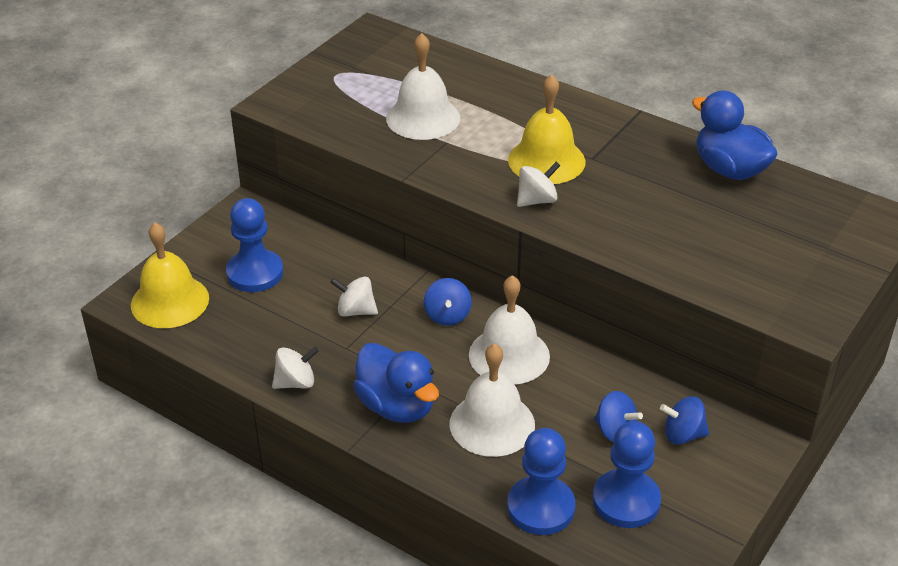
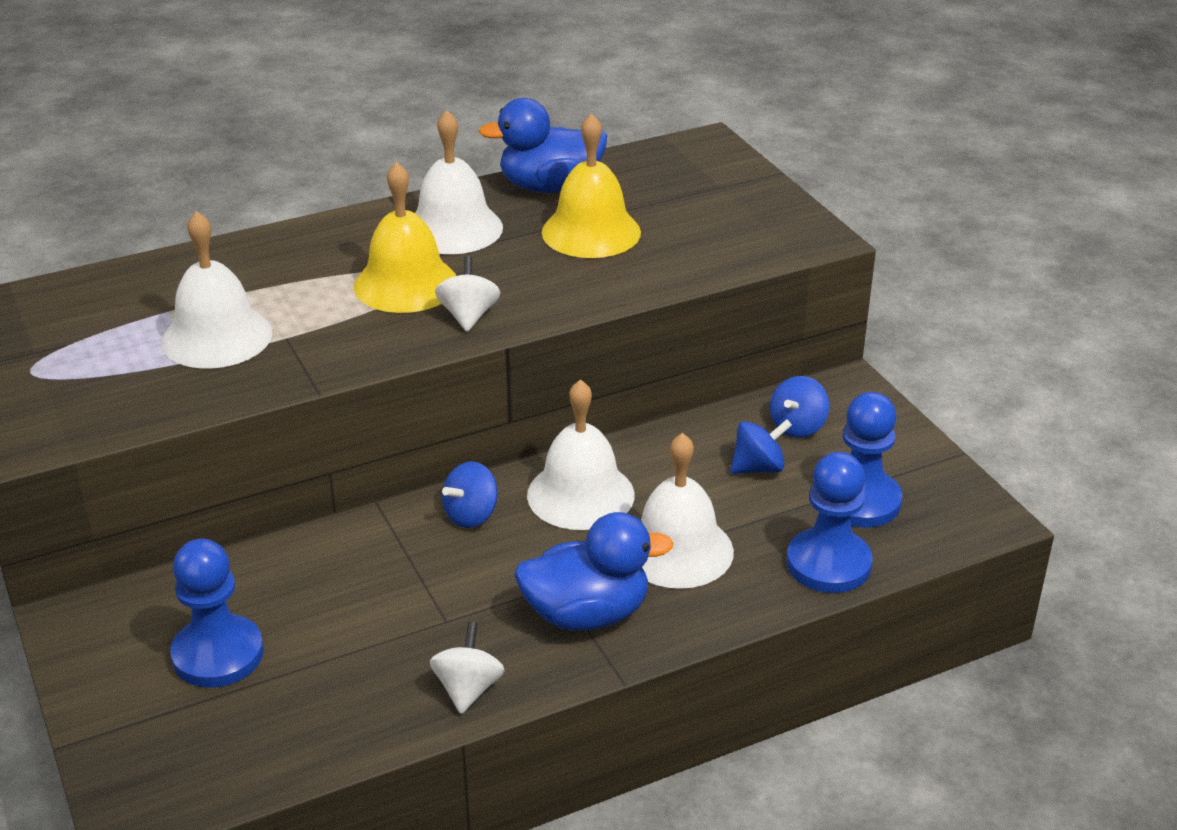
camera: 60 degrees left, 5 degrees down
(170, 301) = (184, 763): yellow bell -> yellow bell (591, 232)
(355, 311) = (387, 587): white spinning top -> none
(447, 315) = (471, 515): blue spinning top -> blue spinning top turned 105 degrees clockwise
(630, 151) = (453, 228): none -> white bell

